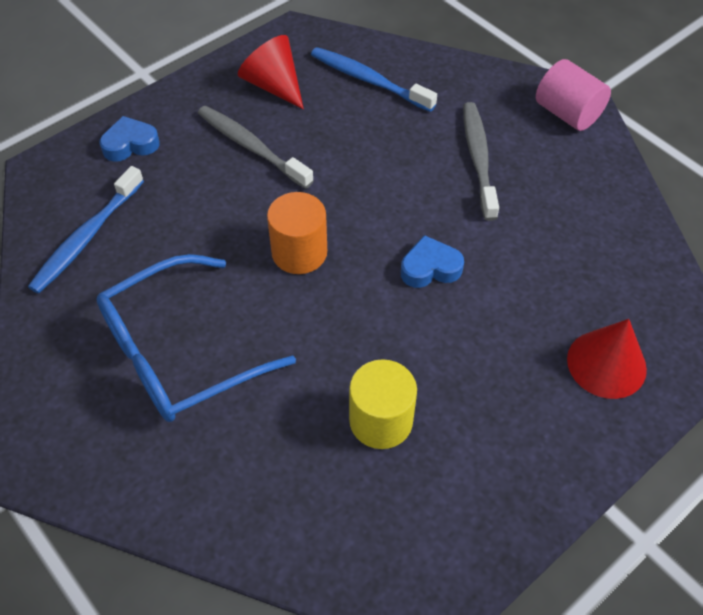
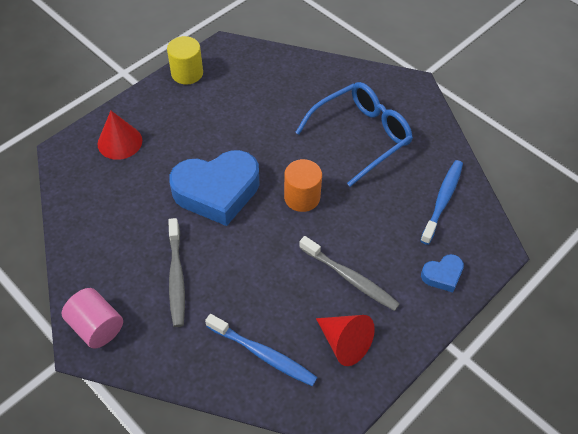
camera: 175 degrees right, 0 degrees up
(381, 421) = (247, 110): yellow cylinder -> yellow cylinder (187, 73)
(430, 268) = (217, 191): blue heart -> blue heart, size x2.21

